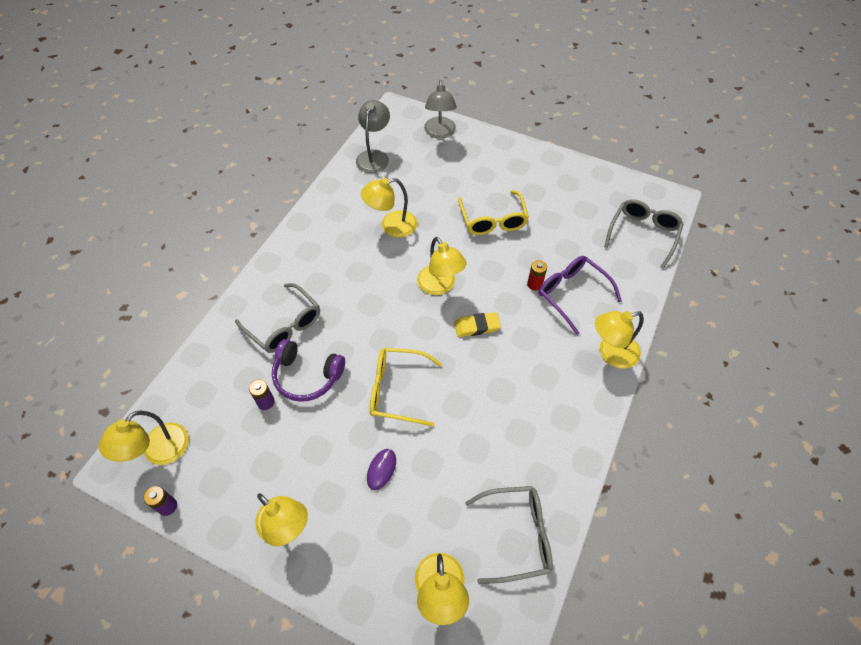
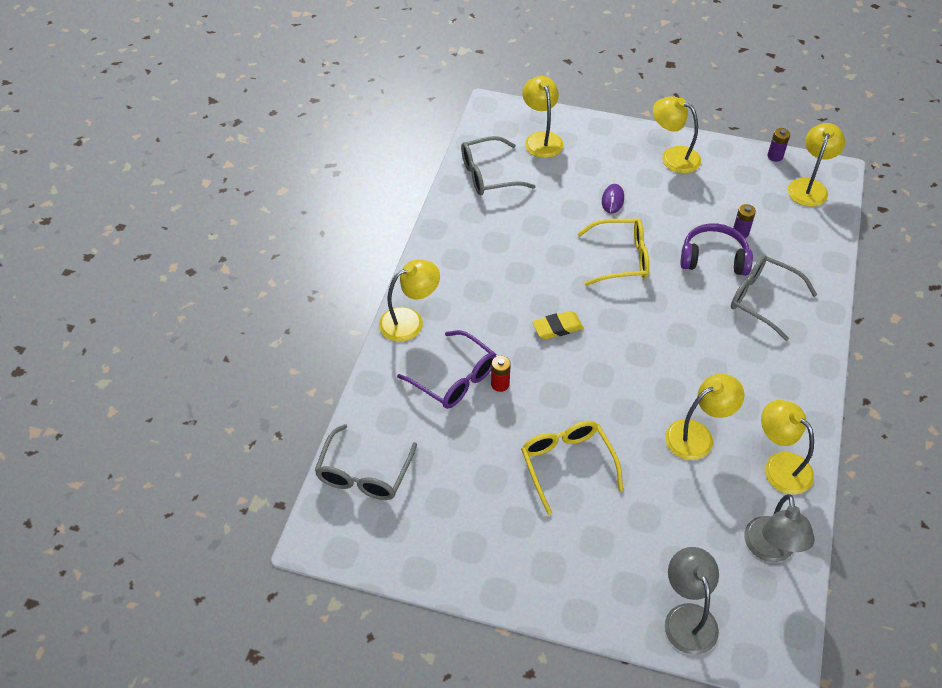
camera: 170 degrees right, 5 degrees down
(440, 286) = (610, 366): yellow lamp -> yellow lamp (780, 465)

